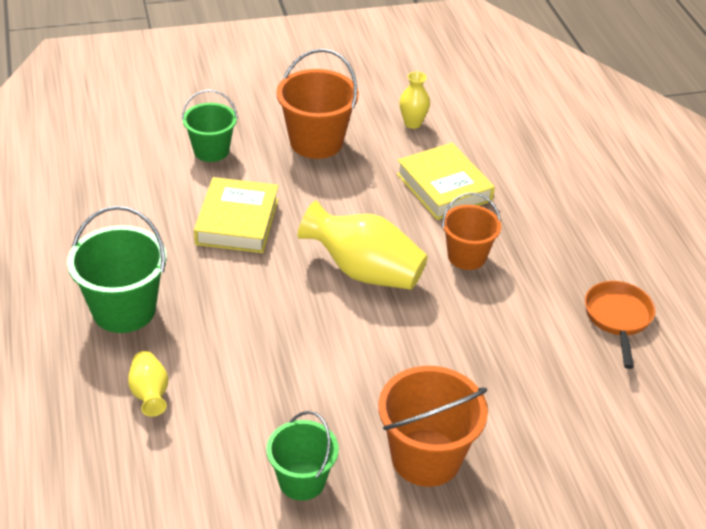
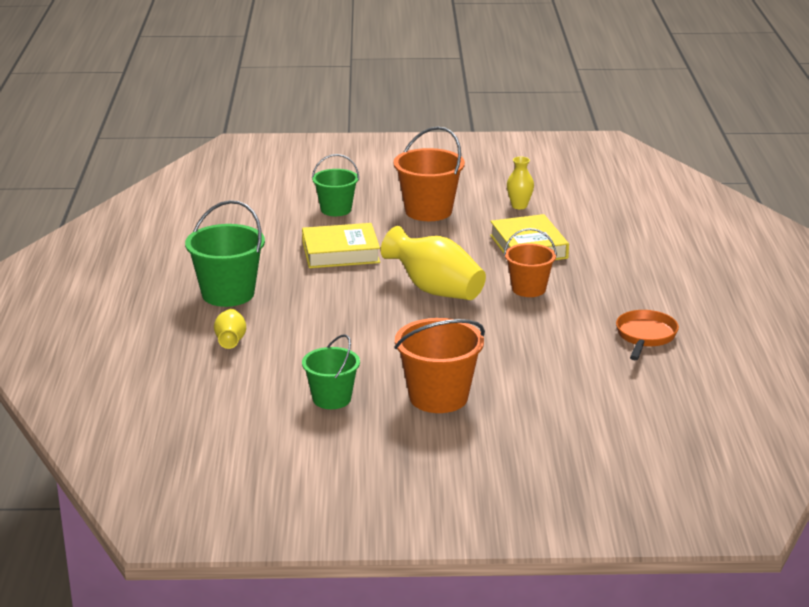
camera: 15 degrees right, 15 degrees down
(237, 221) = (340, 252): yellow book -> yellow book turned 60 degrees clockwise

